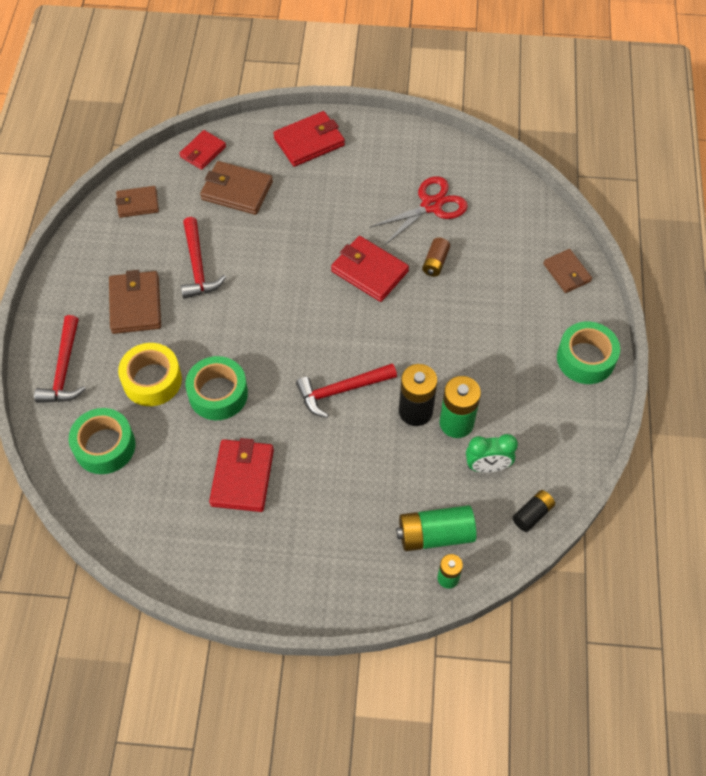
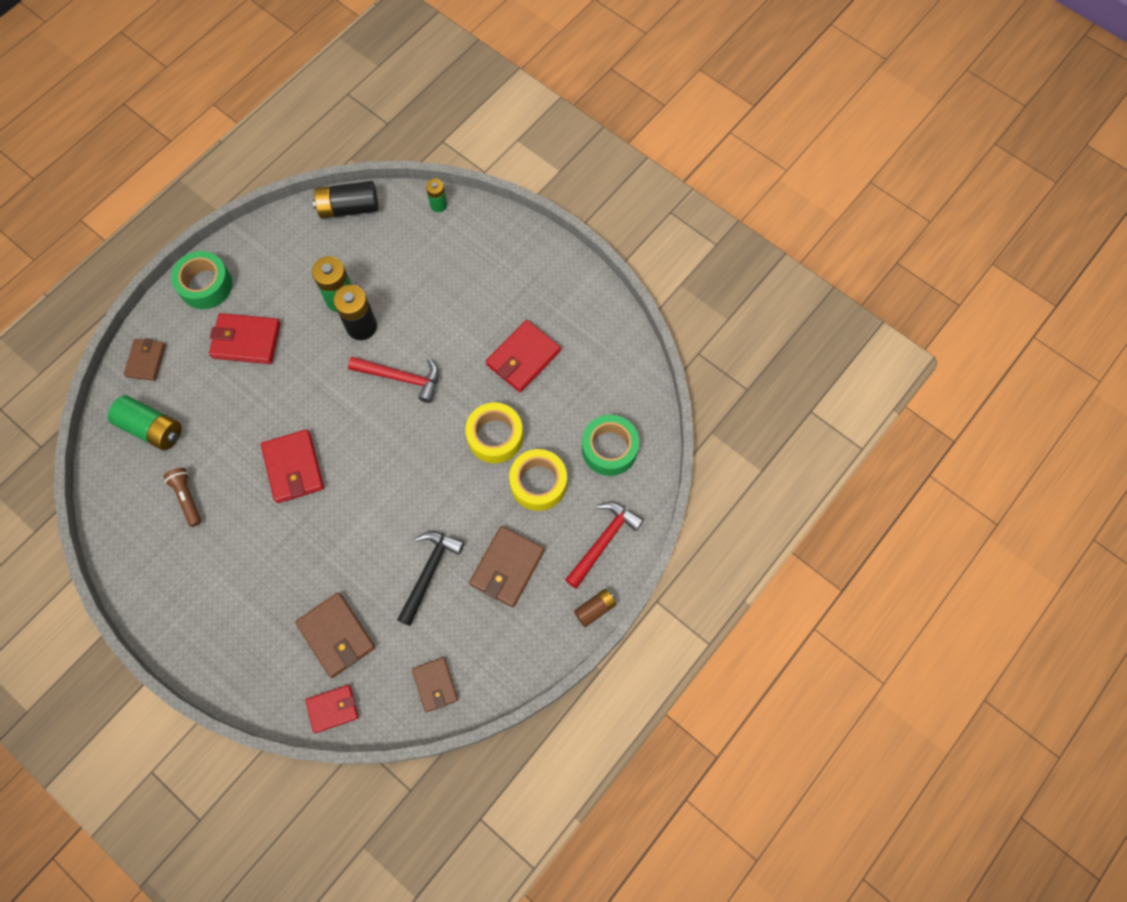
camera: 145 degrees left, 10 degrees up
(138, 203) = (435, 685): brown wallet -> brown wallet turned 45 degrees clockwise
(198, 266) = (429, 572): red hammer -> black hammer
(218, 394) = (495, 437): green tape -> yellow tape
(309, 142) = (227, 648): red wallet -> red wallet (246, 340)
(431, 205) = (187, 498): red scissors -> brown flashlight
(435, 262) = (235, 439): brown battery -> brown battery (595, 609)
(435, 535) = (423, 235): green battery -> green battery (152, 428)
(487, 466) = (348, 256): green clock -> none
(532, 514) = (349, 208): black battery -> black battery, size x1.72

